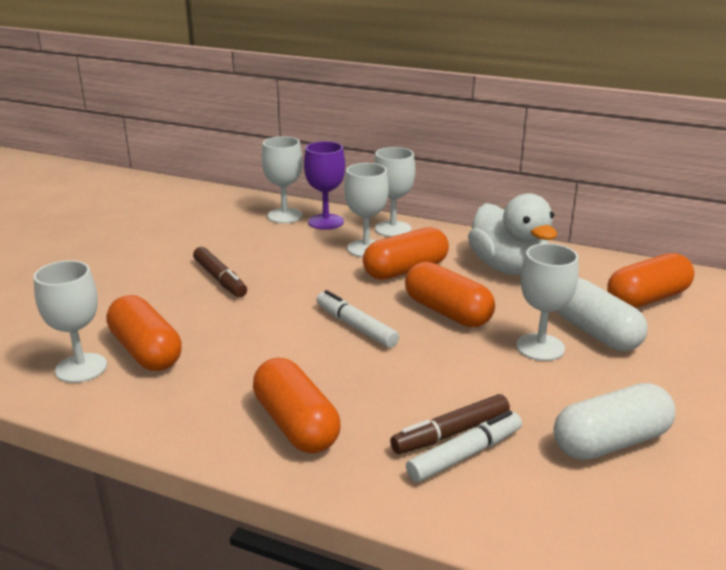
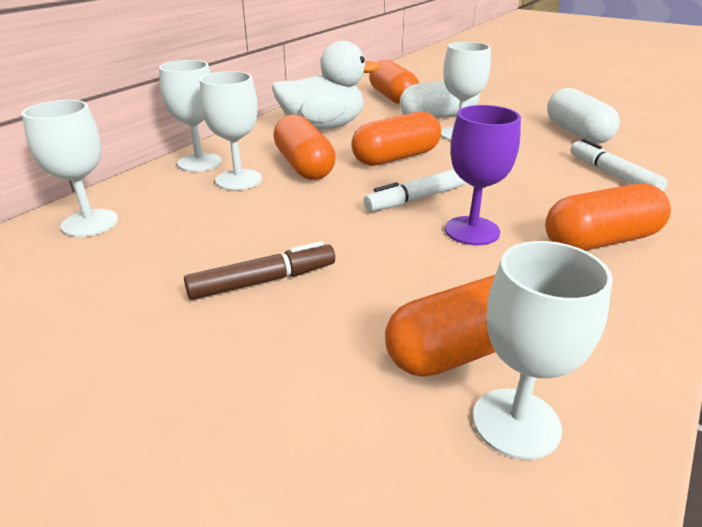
camera: 80 degrees left, 5 degrees up
(326, 222) = (141, 197): purple goblet -> purple goblet (472, 231)
(451, 433) = (586, 176): brown marker -> none

